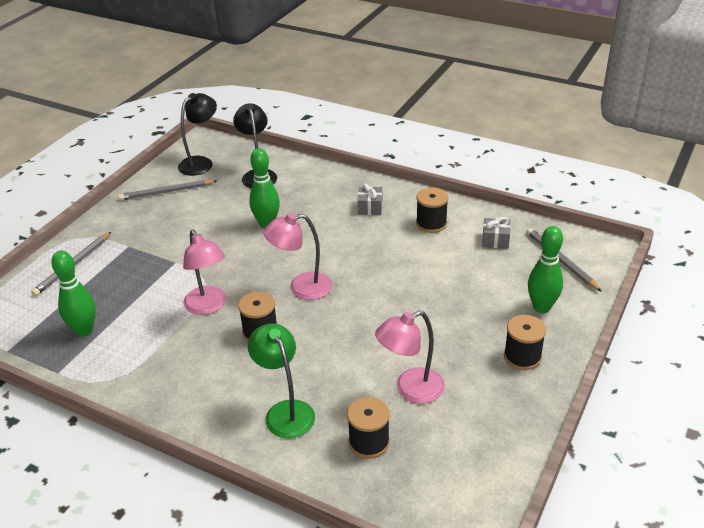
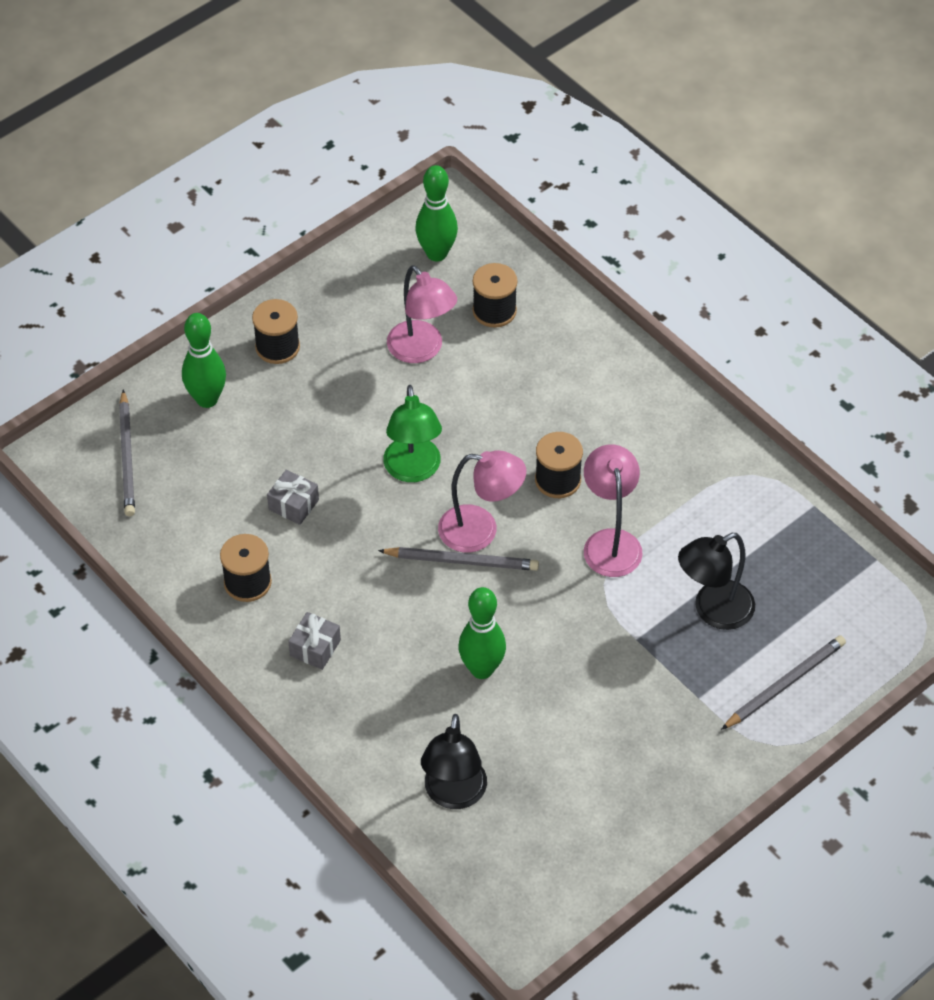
camera: 160 degrees left, 15 degrees up
(84, 331) = (777, 557): green bowling pin -> green bowling pin (436, 253)
(166, 192) = (616, 806): grey pencil -> grey pencil (462, 561)
(201, 163) = (539, 868): black lamp -> black lamp (713, 611)
(285, 411) = (565, 370): green lamp -> green lamp (413, 470)
(410, 389) = (421, 350): pink lamp -> pink lamp turned 60 degrees clockwise
(495, 240) = (183, 520): grey gift -> grey gift (293, 504)

